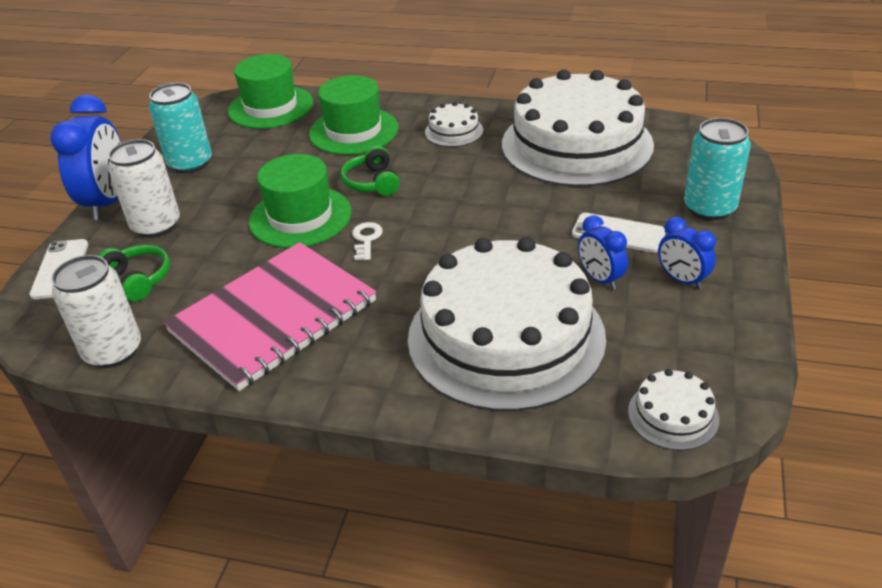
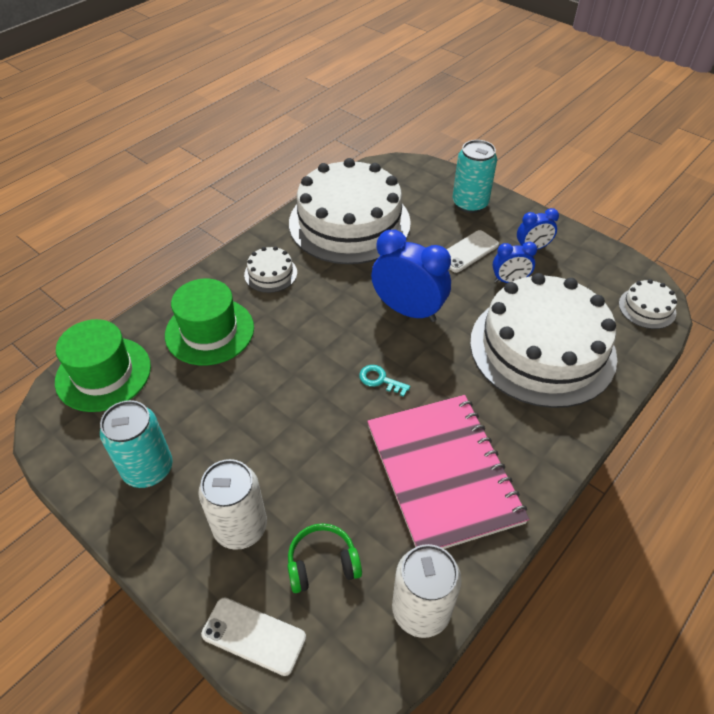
camera: 65 degrees left, 10 degrees up
(108, 202) = (158, 563): blue clock -> blue clock (408, 310)
(300, 217) = (315, 411): green hat -> none
(366, 239) = (380, 380): white key -> turquoise key
(372, 182) = (302, 348): green headphones -> none

